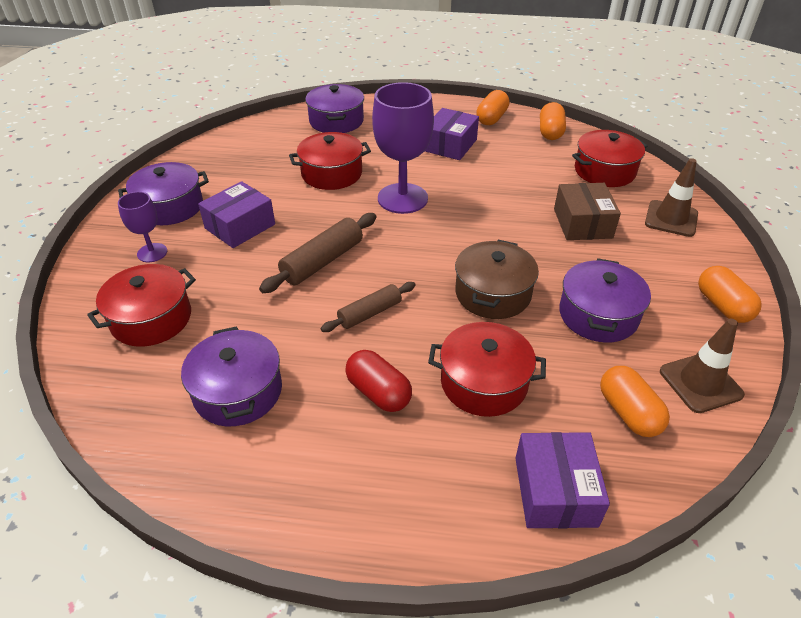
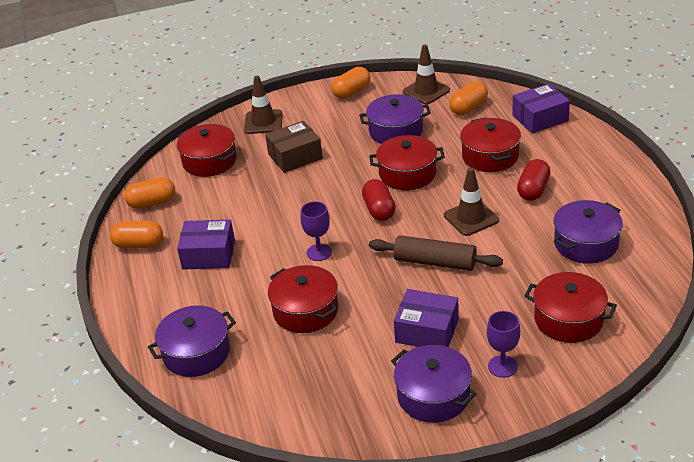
camera: 110 degrees left, 5 degrees down
(369, 313) = (471, 218): brown rolling pin -> brown traffic cone
(402, 198) = (319, 252): purple goblet -> purple goblet, size x0.52
(439, 252) = (379, 210): none -> red capsule
(493, 293) = (407, 174): brown pot -> red pot

